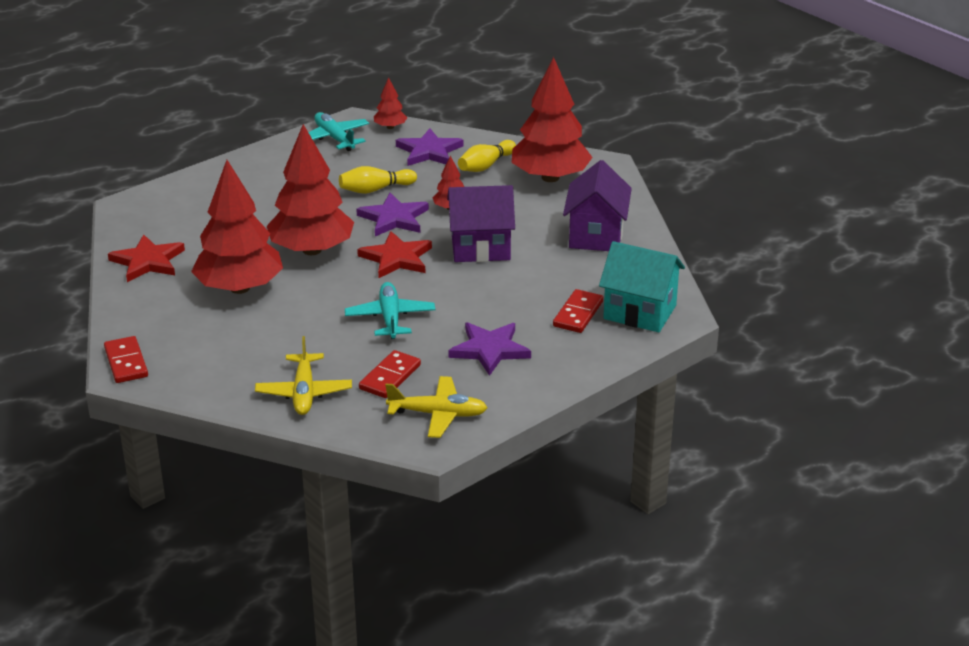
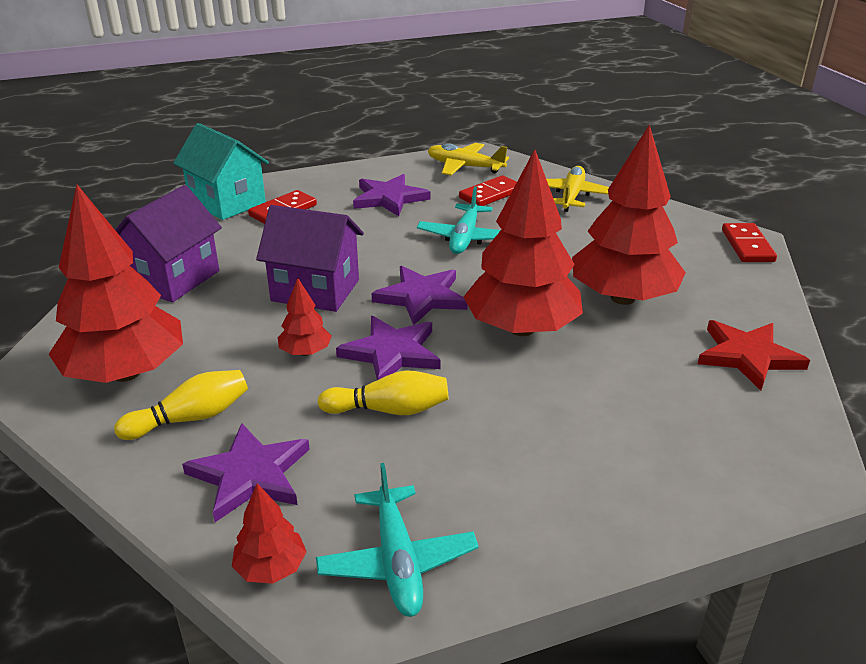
camera: 160 degrees left, 0 degrees up
(396, 258) = (421, 297): red star -> purple star

